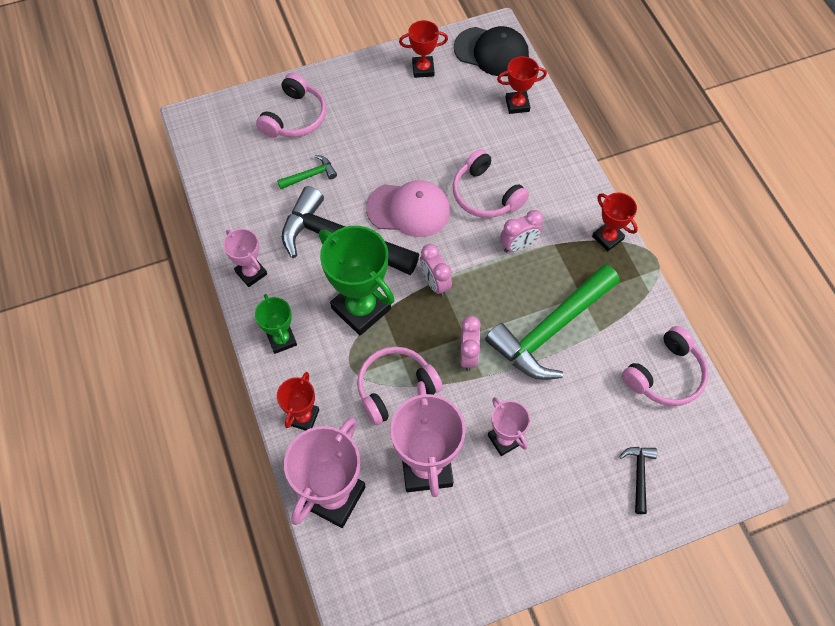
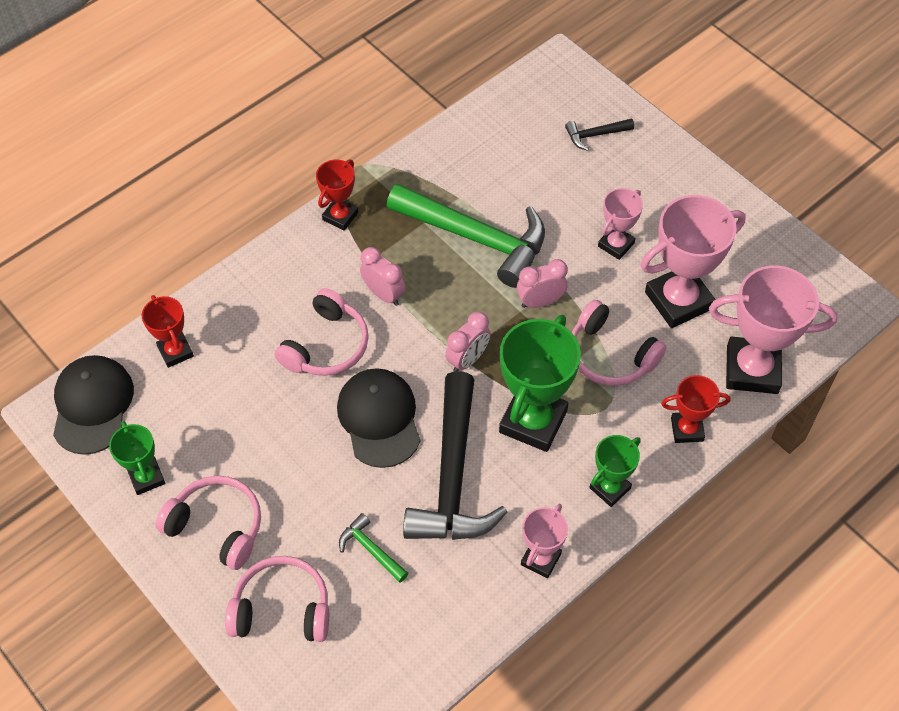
camera: 110 degrees left, 5 degrees down
(408, 209) = (379, 418): pink cap -> black cap
(423, 69) = (146, 477): red trophy -> green trophy
(665, 375) = (482, 136): pink headphones -> pink headphones (217, 526)

